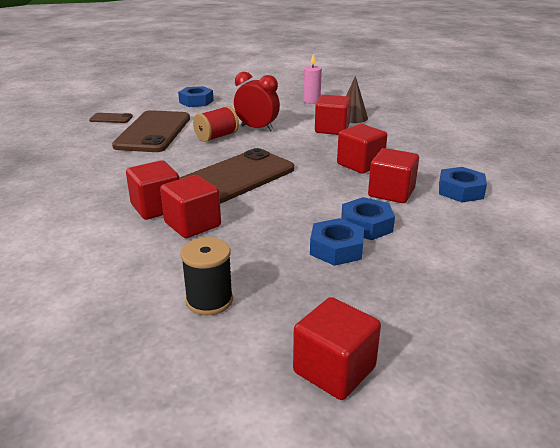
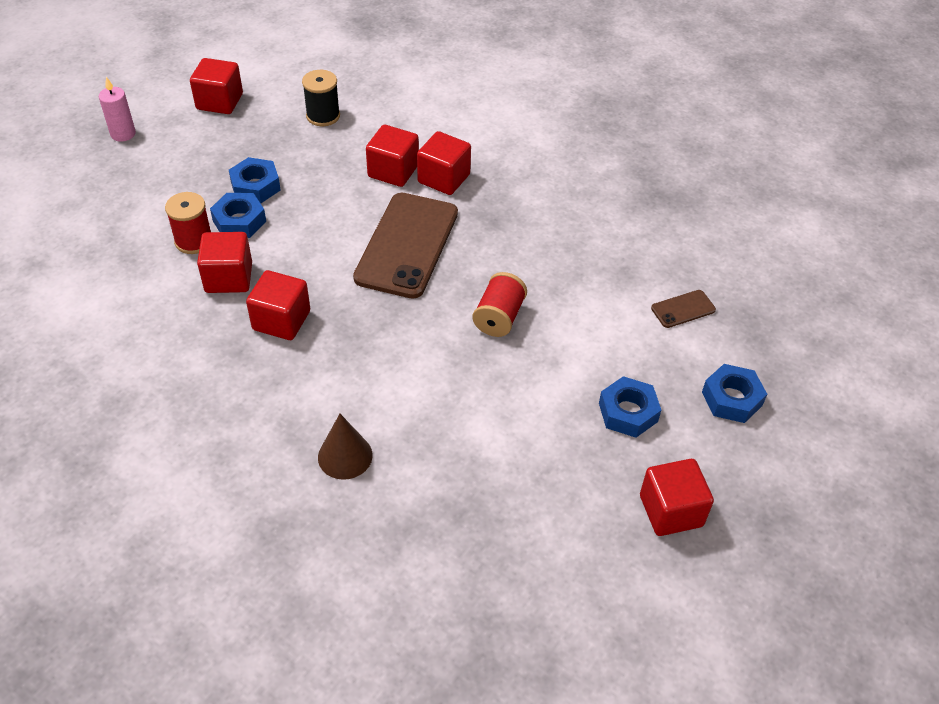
camera: 150 degrees right, 20 degrees up
(153, 132) = (589, 298): brown phone -> none
(257, 128) = (464, 360): red clock -> none
(311, 101) = (444, 496): pink candle -> pink candle (123, 134)
(332, 129) = (358, 400): red cube -> red cube (671, 511)
(415, 222) = (194, 241): none -> red spool
(460, 191) = (152, 308): blue nut -> blue nut (731, 399)

